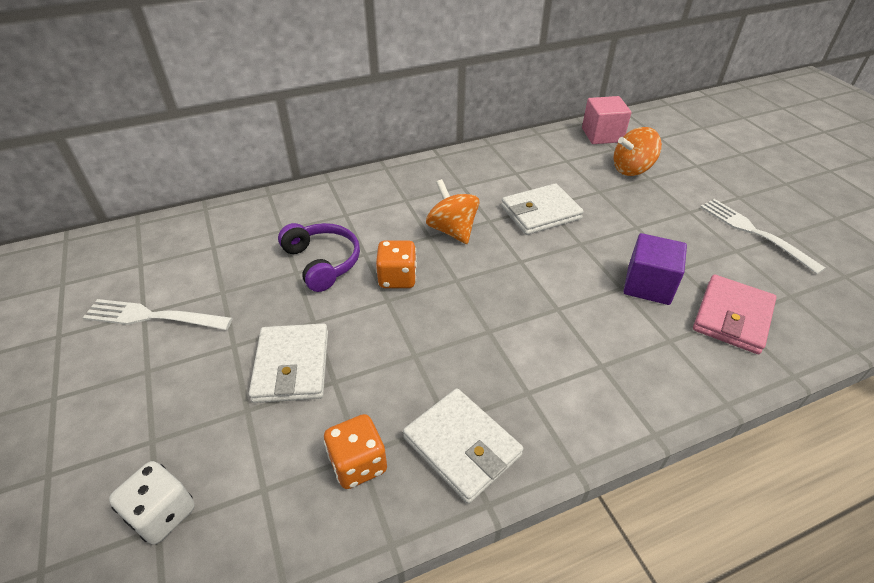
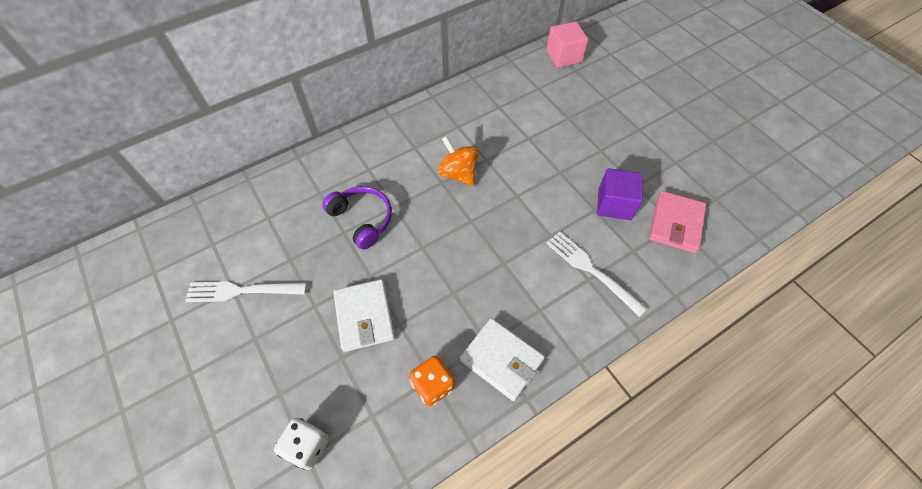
camera: 10 degrees left, 15 degrees up
(397, 278) = (425, 226): orange dice -> none
(540, 213) = (525, 146): white wallet -> none
(632, 169) = (591, 91): orange spinning top -> none
(754, 233) = (688, 143): white fork -> white fork (591, 270)

